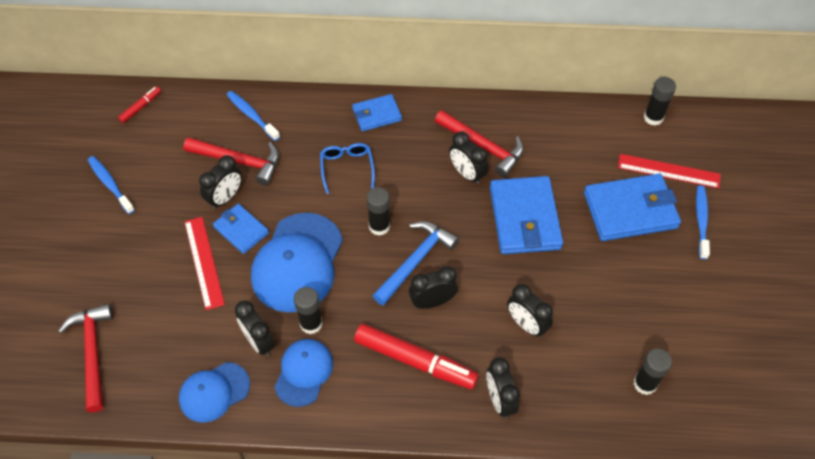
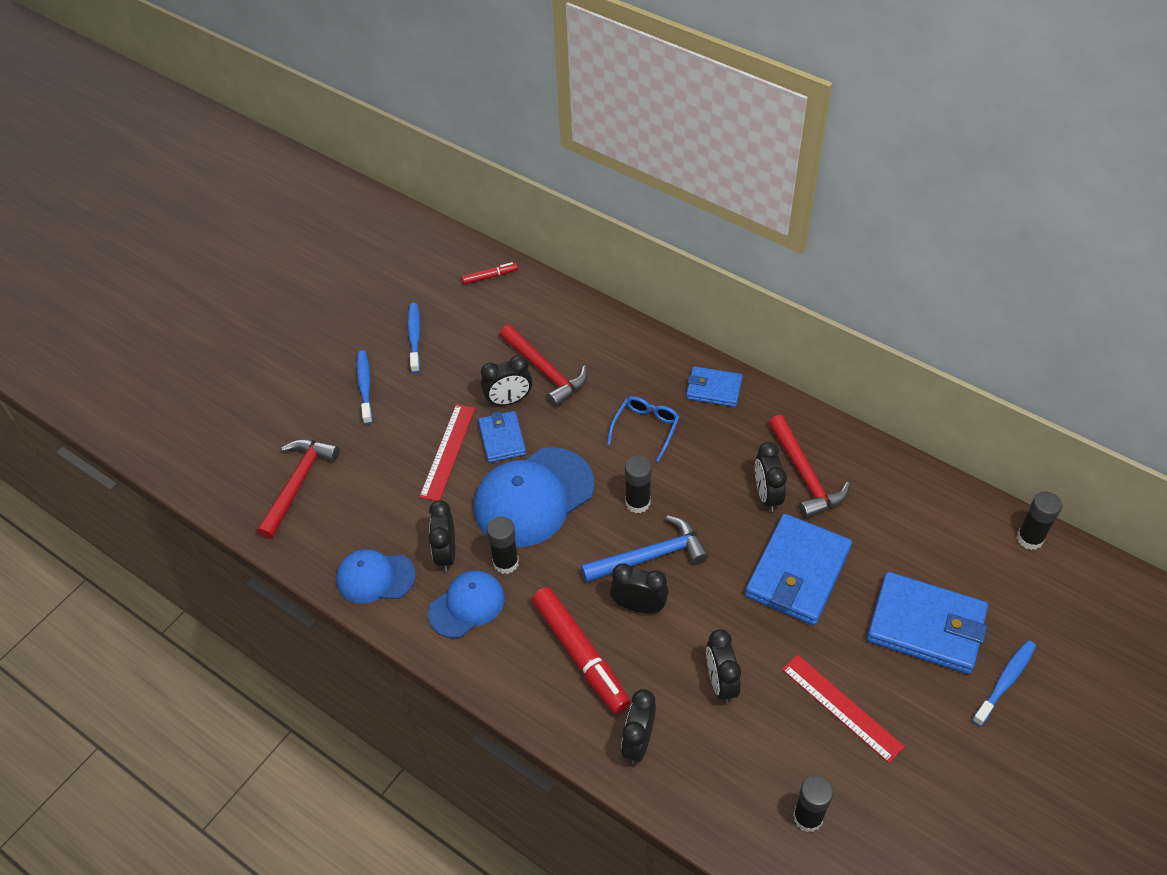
camera: 35 degrees right, 5 degrees down
(251, 115) = (587, 332): blue toothbrush -> blue toothbrush (365, 386)
(668, 171) = (1005, 607): red ruler -> red ruler (841, 707)

